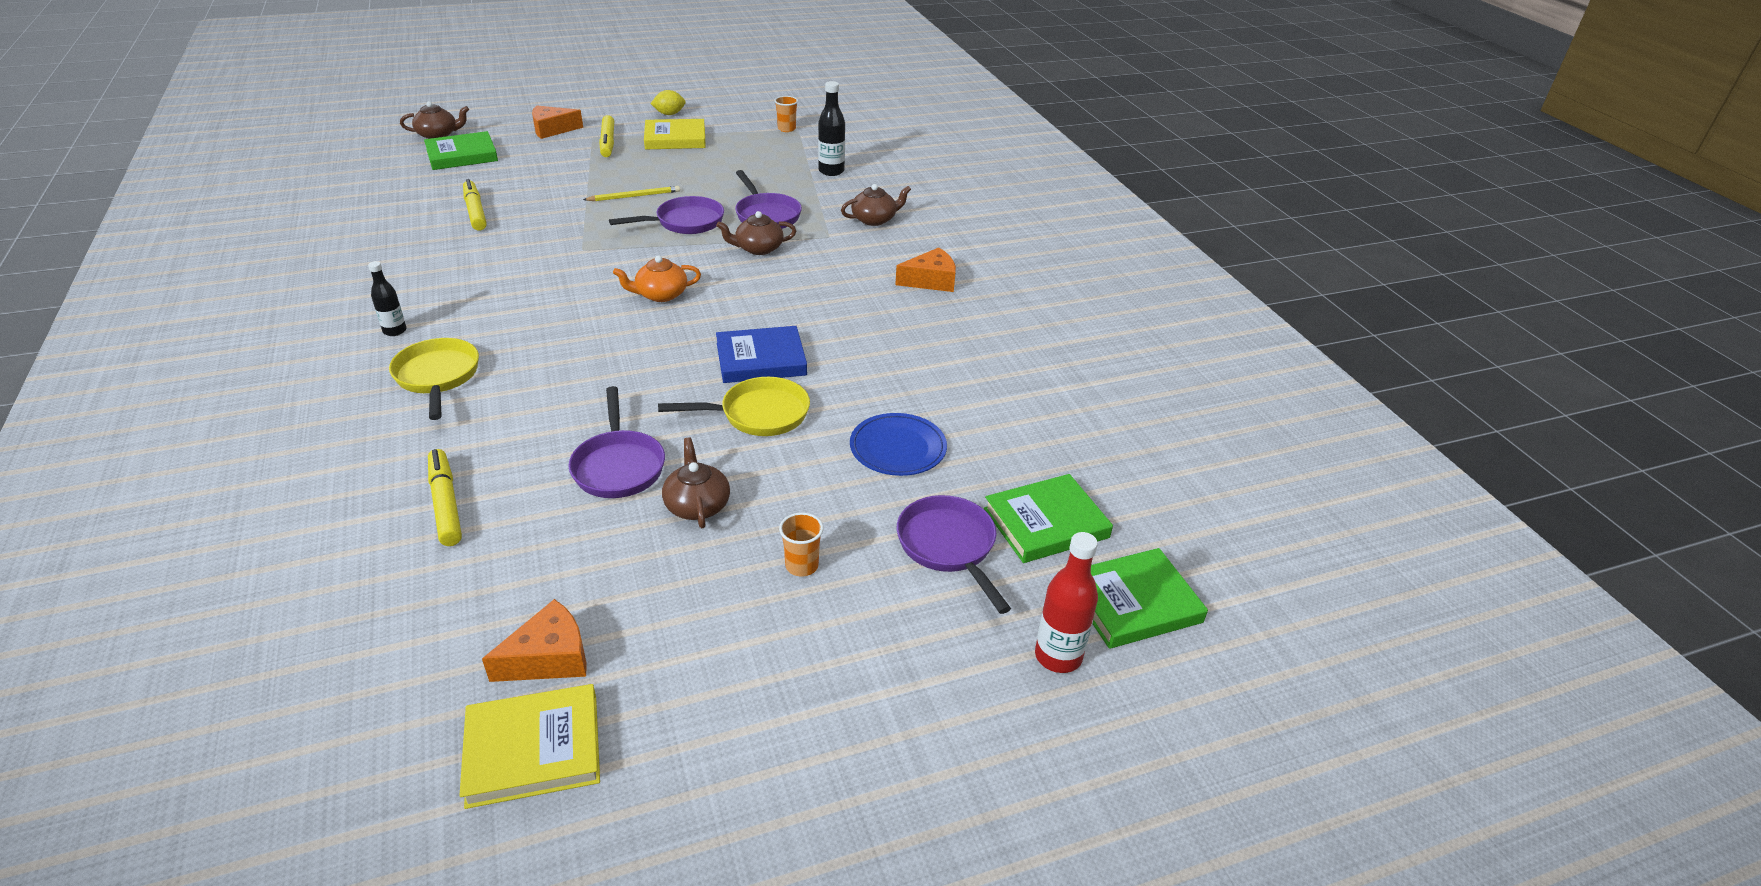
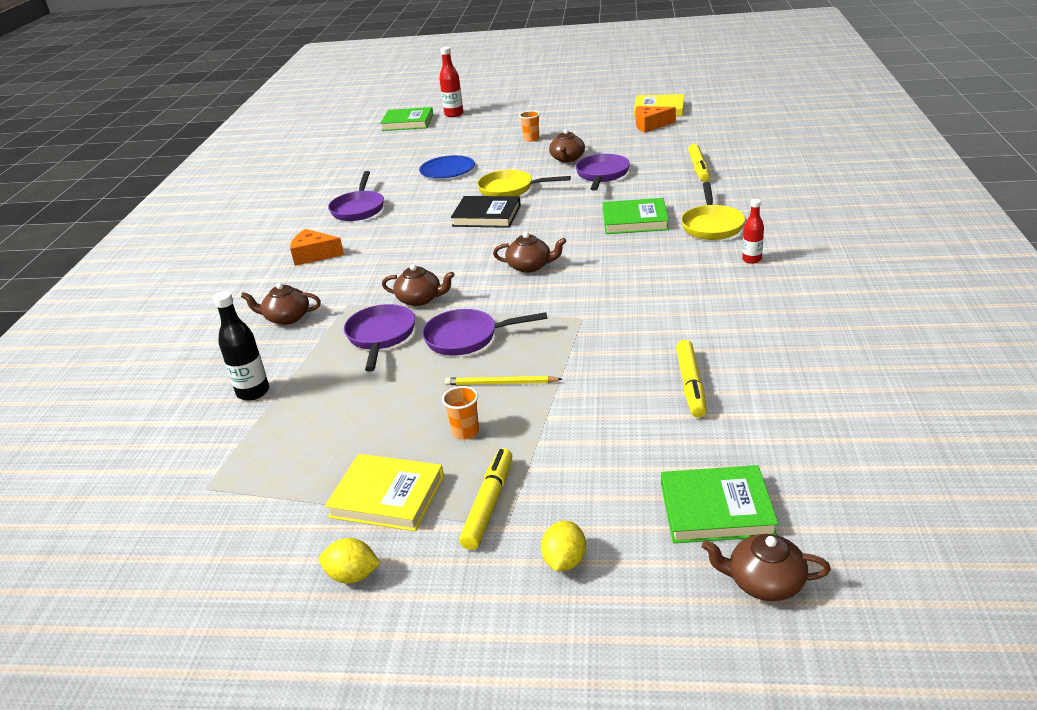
camera: 150 degrees left, 5 degrees down
(395, 331) = (751, 259): black bottle -> red bottle
(552, 129) = (564, 561): orange cheese -> yellow lemon
(660, 295) = (530, 266): orange teapot -> brown teapot
(761, 359) = (486, 216): blue book -> black book
(786, 129) = (217, 493): orange cup -> orange cup (465, 432)
(949, 547) = (462, 139): purple pan -> purple pan (358, 208)
(1046, 523) = (410, 142): green book -> green book (635, 220)

